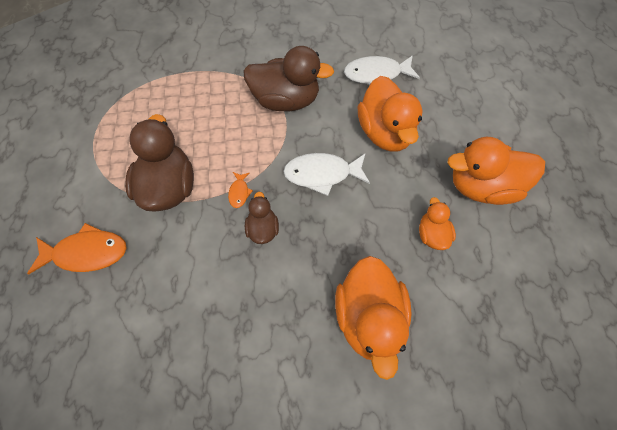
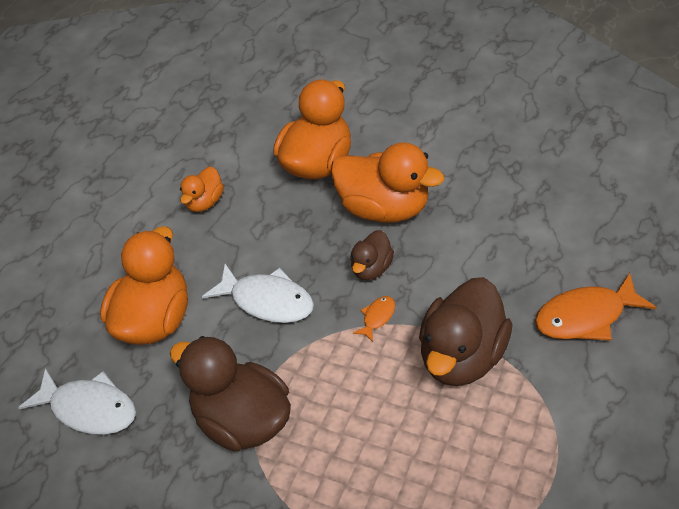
camera: 145 degrees left, 15 degrees down
(87, 253) = (586, 317): orange fish -> orange fish turned 45 degrees counterclockwise
(482, 187) = (113, 223): orange duck -> orange duck (385, 208)

